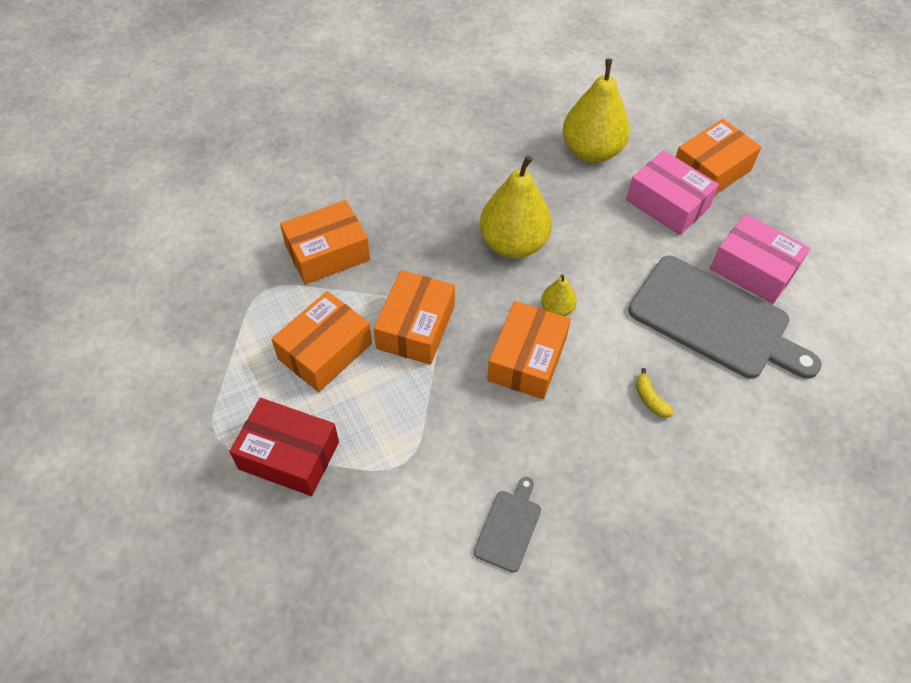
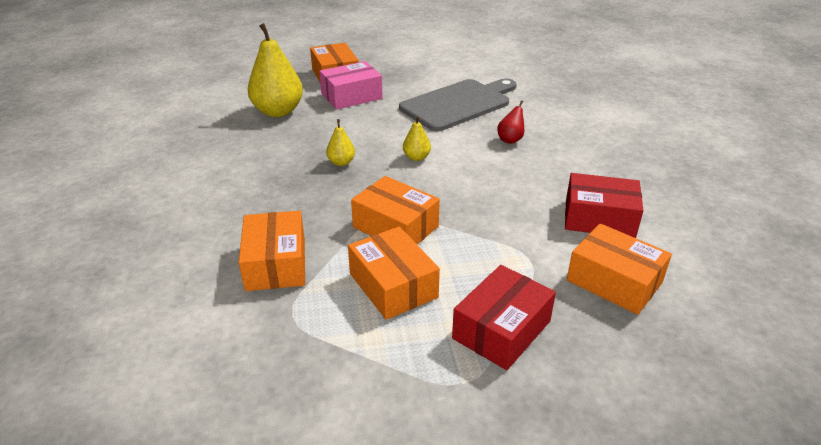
camera: 70 degrees left, 20 degrees down
(509, 527) = (599, 218): grey cutting board -> red box
(513, 244) = (341, 162): yellow pear -> yellow pear, size x0.47
(527, 359) = (455, 180): orange box -> orange box (614, 281)
(650, 399) = (510, 140): yellow banana -> red pear
(753, 269) = (426, 83): pink box -> none

